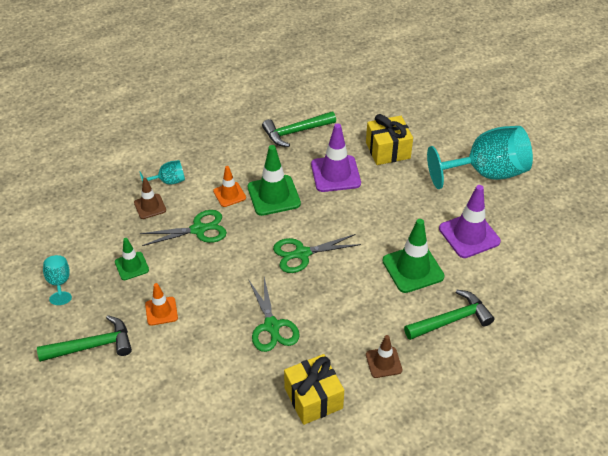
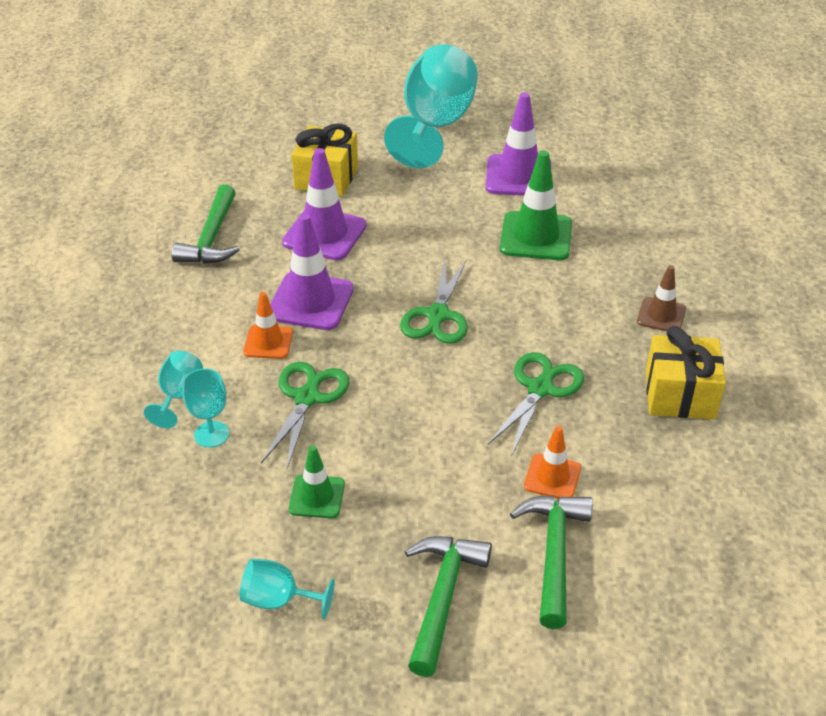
camera: 60 degrees left, 5 degrees down
(150, 206) = (211, 434): brown traffic cone -> turquoise goblet
(161, 311) = (432, 492): orange traffic cone -> orange traffic cone (552, 477)
(272, 326) = (540, 389): green scissors -> green scissors turned 75 degrees counterclockwise
(273, 195) = (310, 302): green traffic cone -> purple traffic cone
(451, 320) = (633, 240): green hammer -> green hammer (554, 554)

